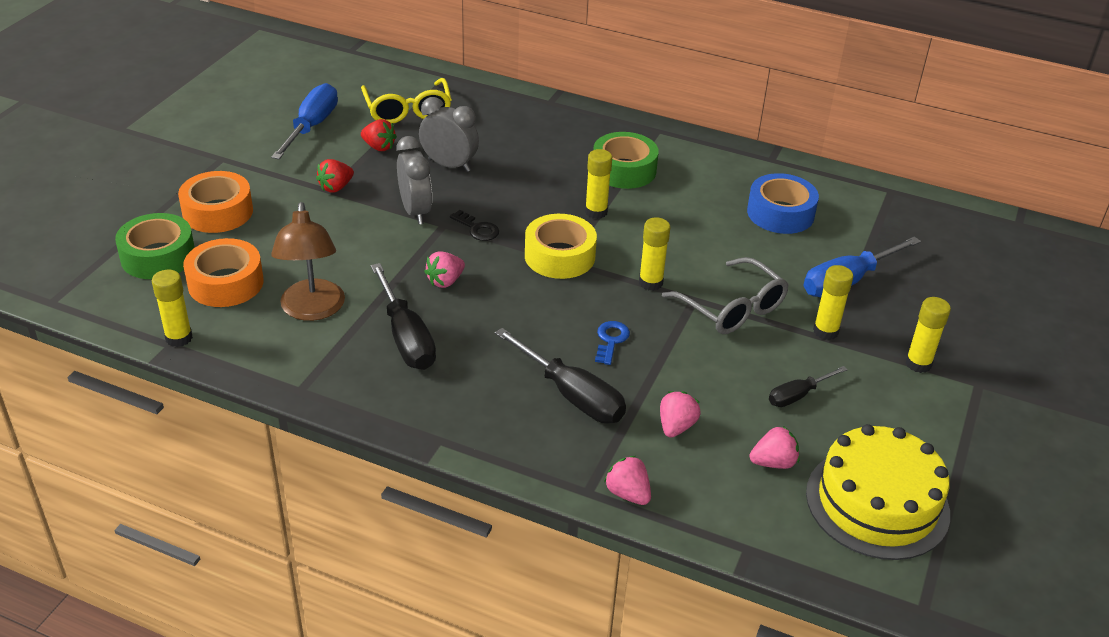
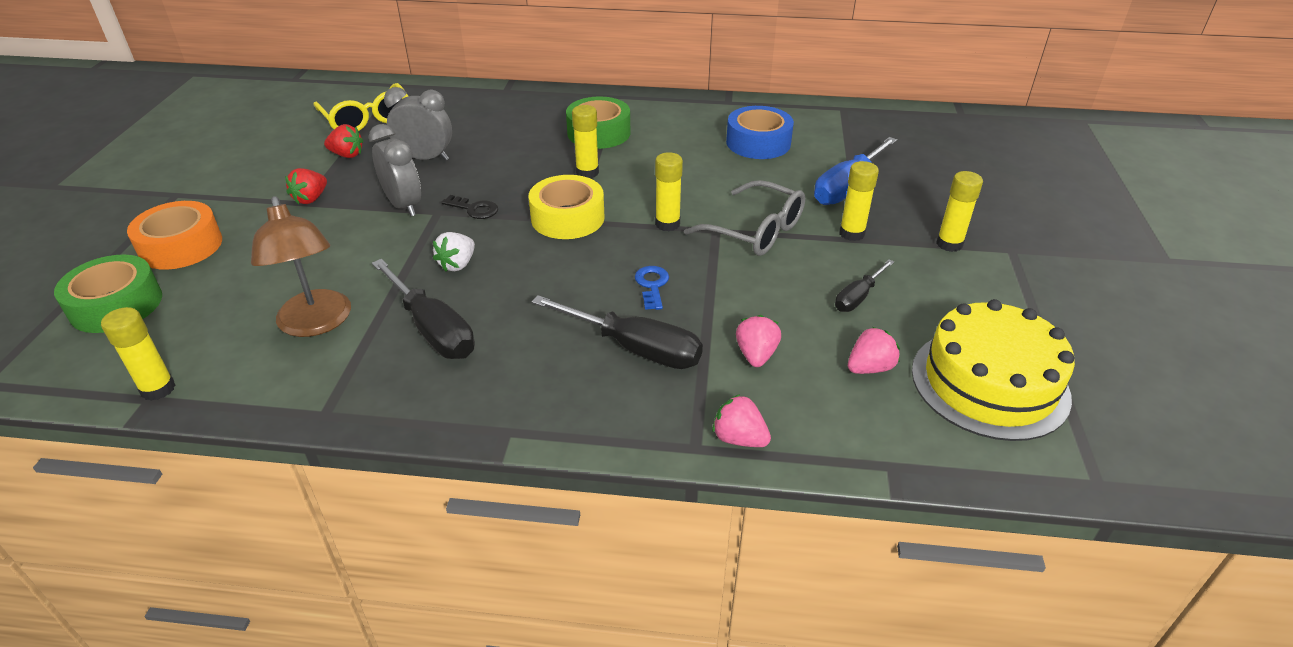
camera: 15 degrees left, 0 degrees up
(225, 283) = (205, 316): orange tape -> none
(312, 126) = (270, 148): blue screwdriver -> none
(445, 281) = (457, 264): pink strawberry -> white strawberry

